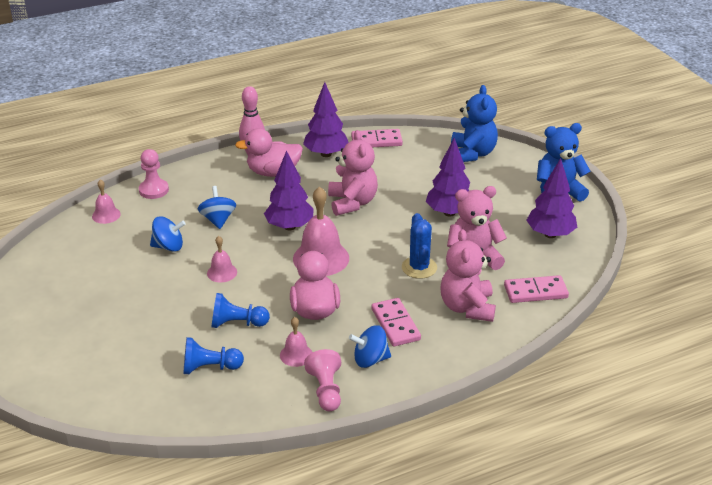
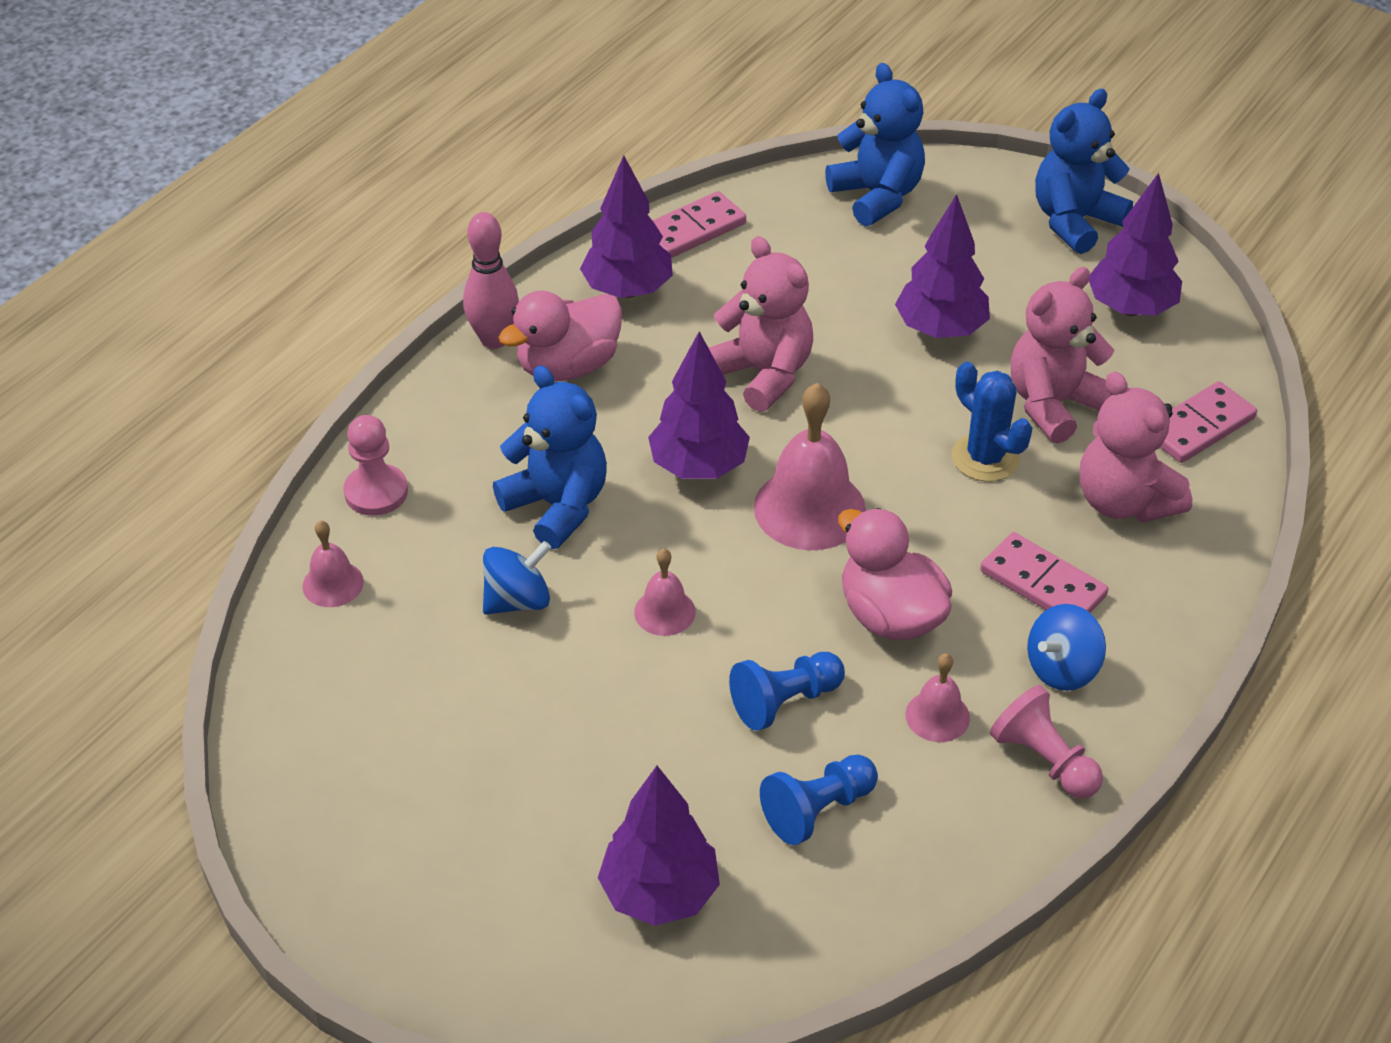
camera: 30 degrees left, 10 degrees up
(117, 370) = (660, 894): none -> purple tree
(218, 220) = (557, 506): blue spinning top -> blue teddy bear

